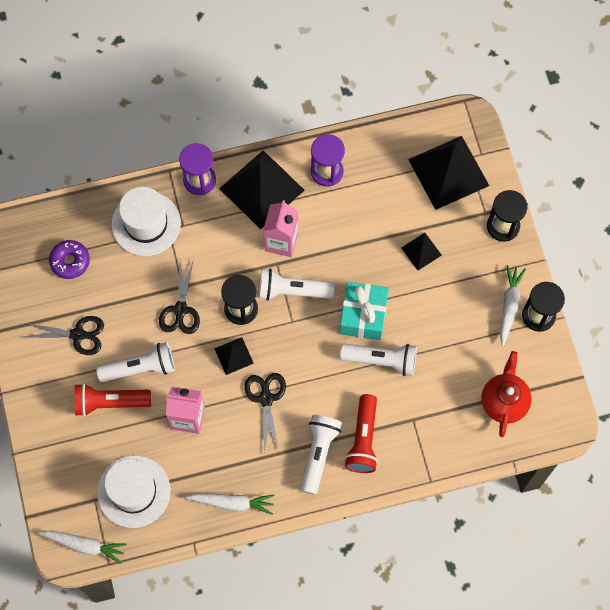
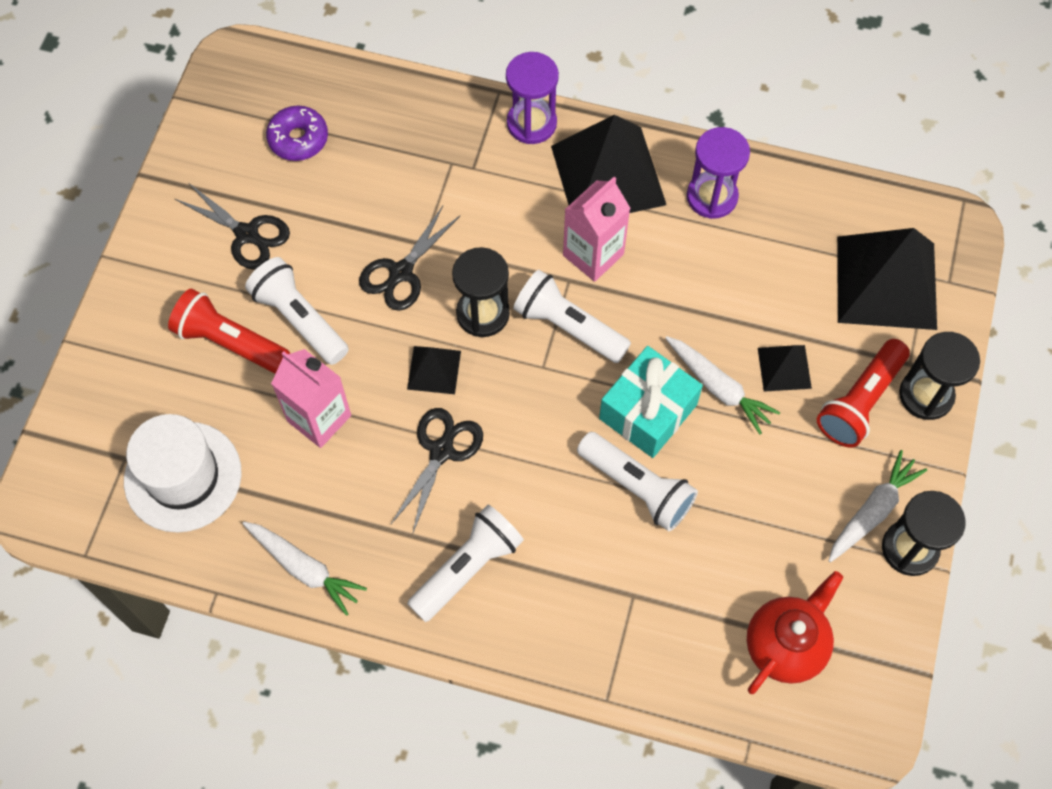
camera: 30 degrees right, 5 degrees down
(84, 545) = (70, 512): white carrot -> white carrot (718, 387)
(140, 368) = (299, 319): white flashlight -> white flashlight turned 150 degrees counterclockwise
(146, 224) = (426, 142): white hat -> none
(363, 440) = (543, 584): red flashlight -> red flashlight (860, 402)

